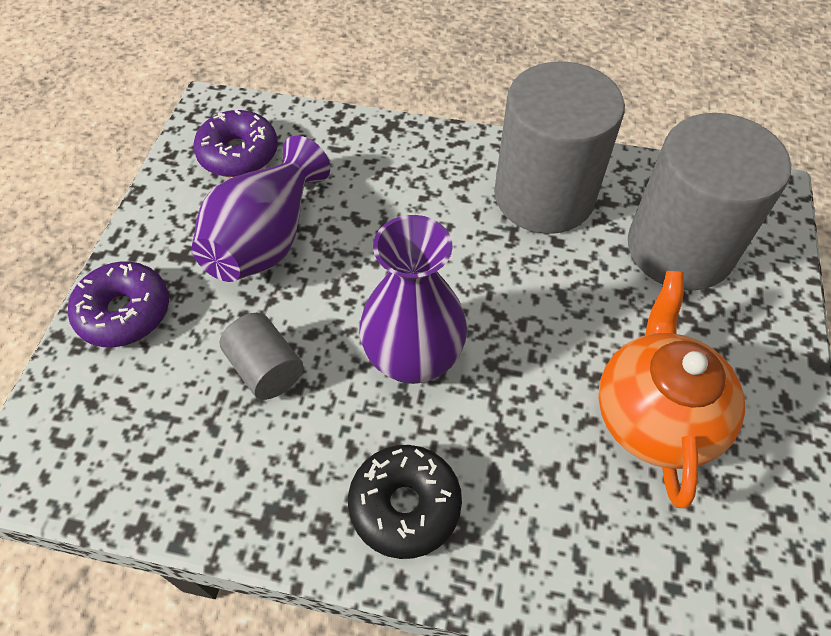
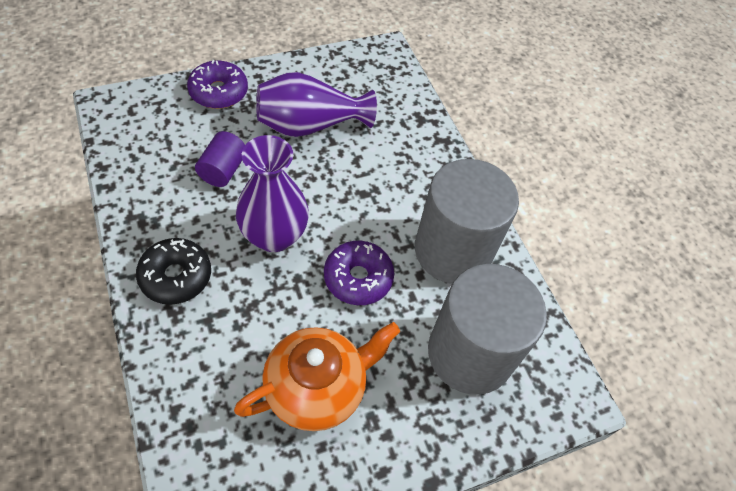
camera: 50 degrees right, 0 degrees up
(238, 154) = (361, 80): purple donut -> purple donut (358, 278)
(266, 369) = (223, 170): grey cylinder -> purple cylinder

